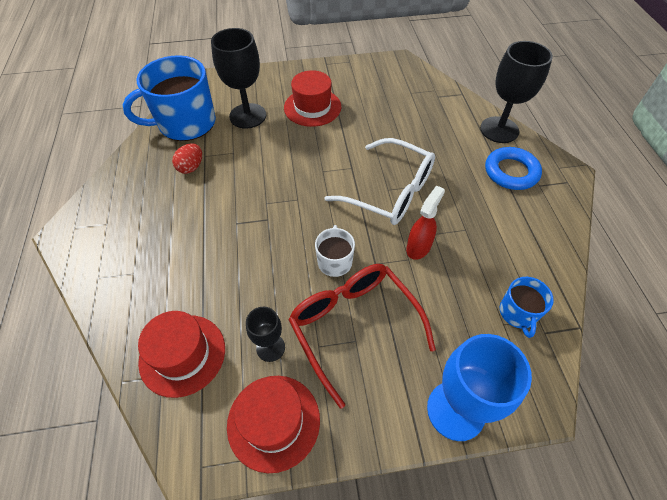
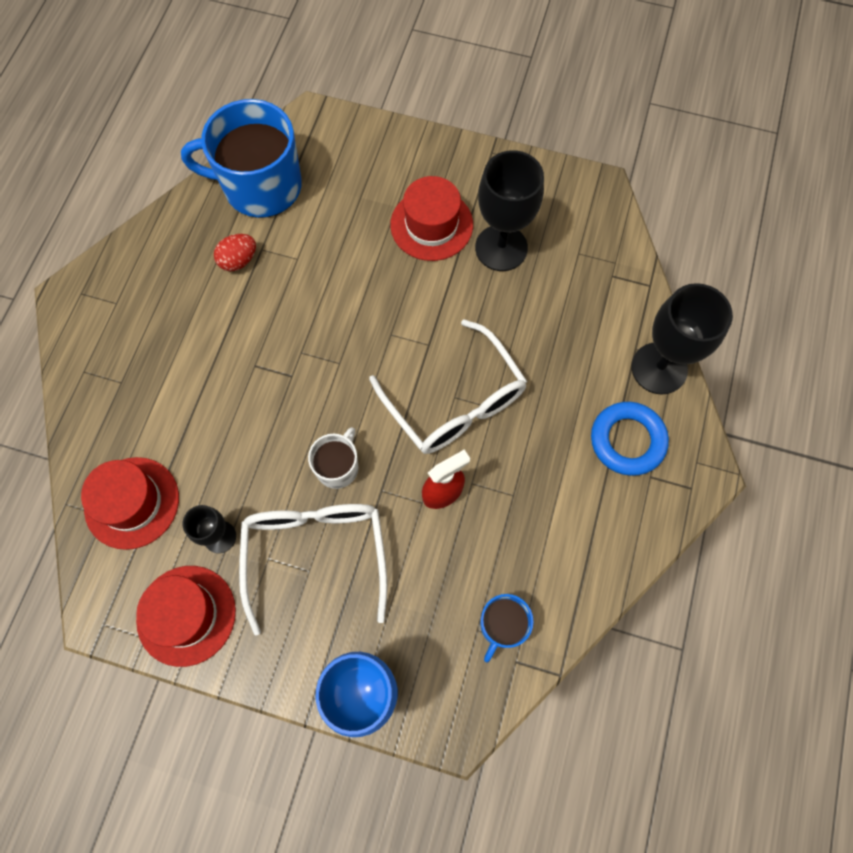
camera: 25 degrees right, 15 degrees up
(248, 116) = (342, 205): black goblet -> black goblet (501, 248)
(353, 326) = (316, 553): red glasses -> white glasses

